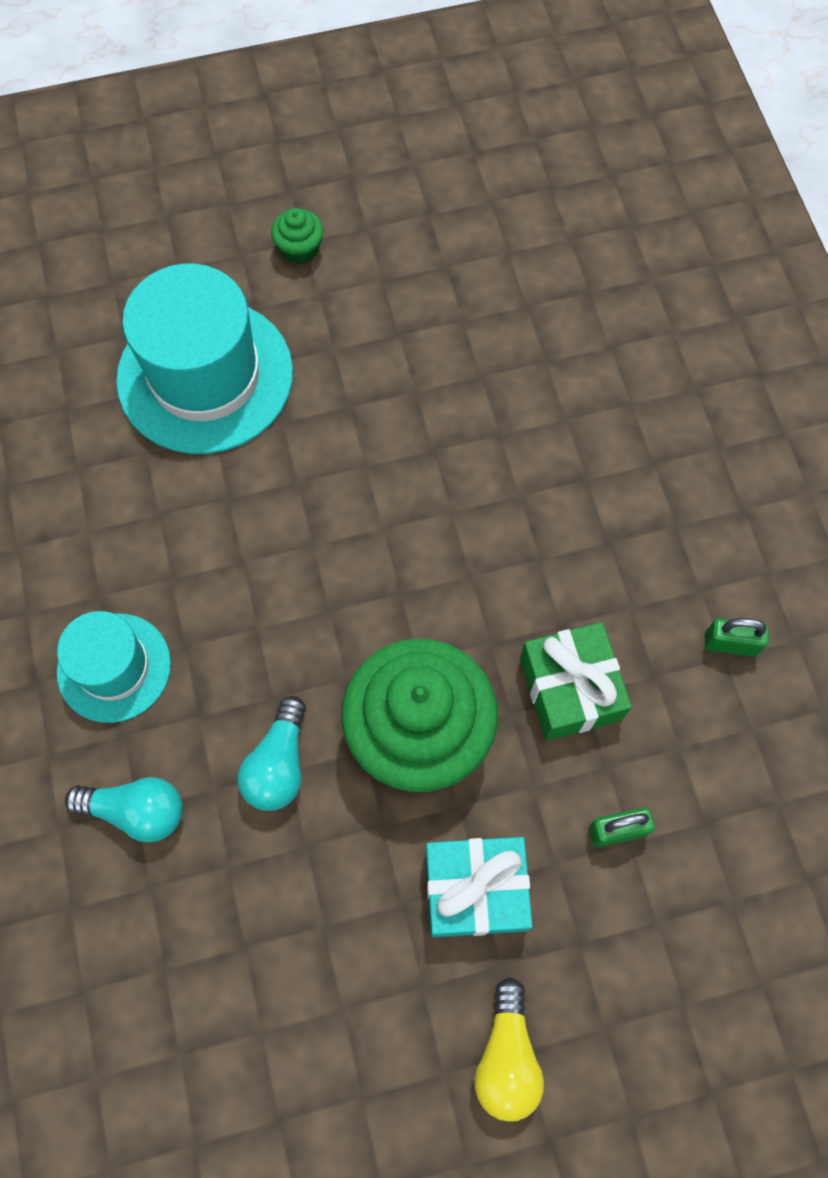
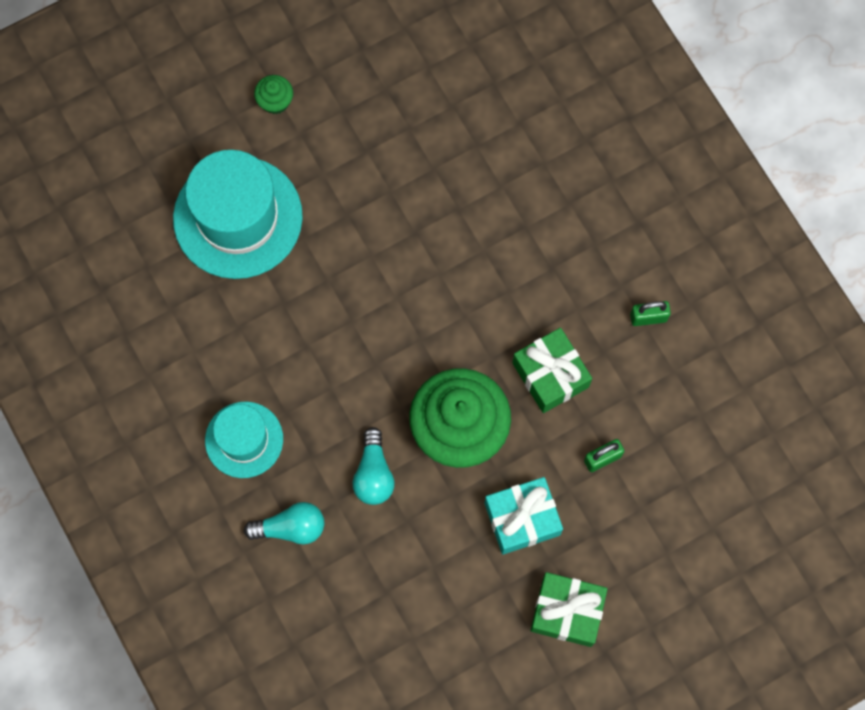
camera: 15 degrees left, 5 degrees up
(507, 1056) = (567, 612): yellow light bulb -> green gift

